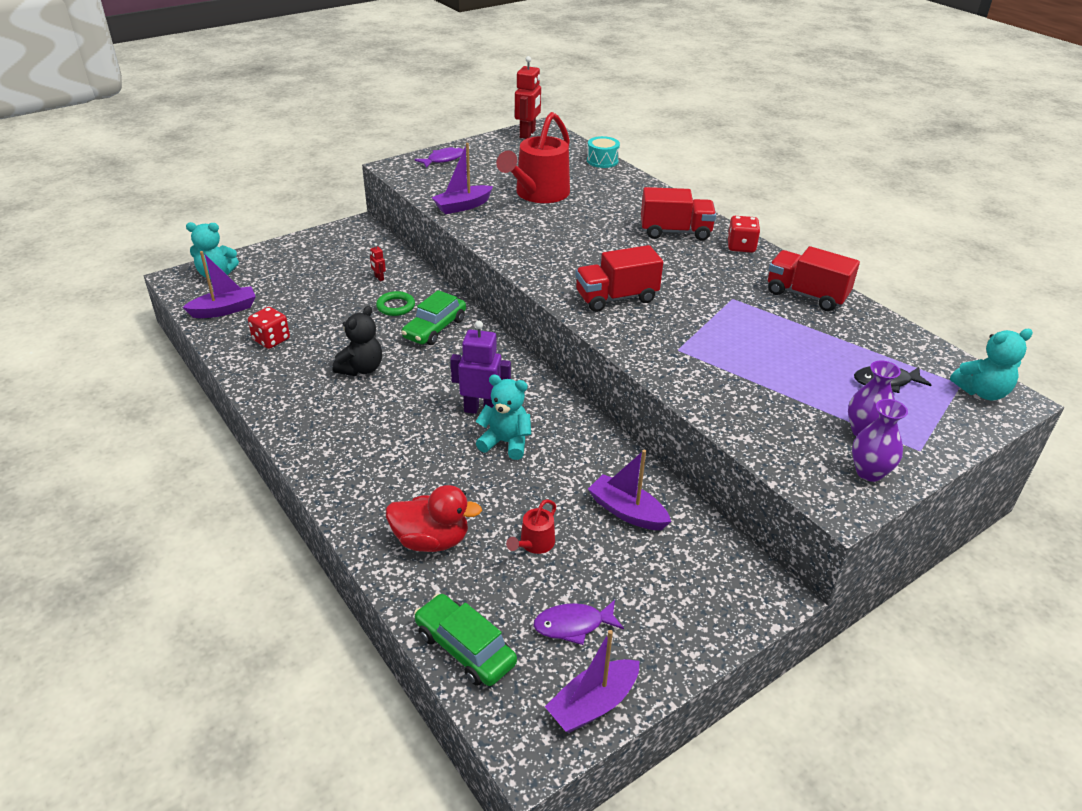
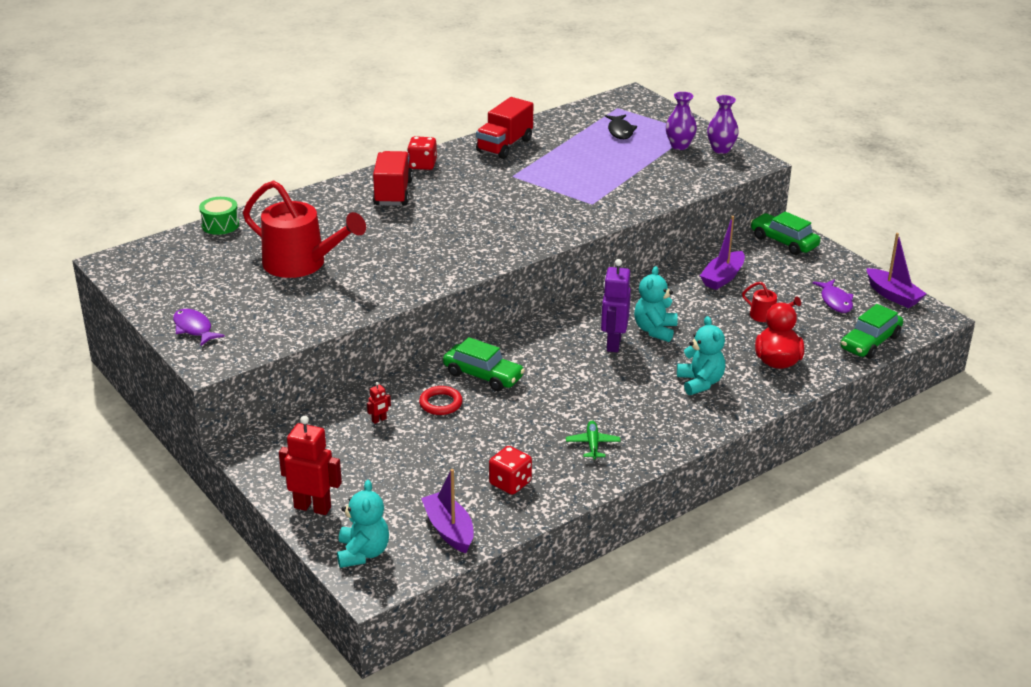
camera: 90 degrees left, 5 degrees down
(311, 387) = (592, 444): none -> green plane
(361, 369) = (558, 416): black teddy bear -> none
(395, 306) = (440, 403): green ring -> red ring
(462, 206) = (327, 310): purple boat -> none
(528, 134) = (128, 271): red robot -> red robot (312, 507)
(602, 161) = (220, 225): turquoise drum -> green drum
(616, 298) = (516, 226): red truck -> none
(736, 589) = (784, 242): none -> green car
(982, 392) = (625, 102): turquoise teddy bear -> turquoise teddy bear (700, 382)

